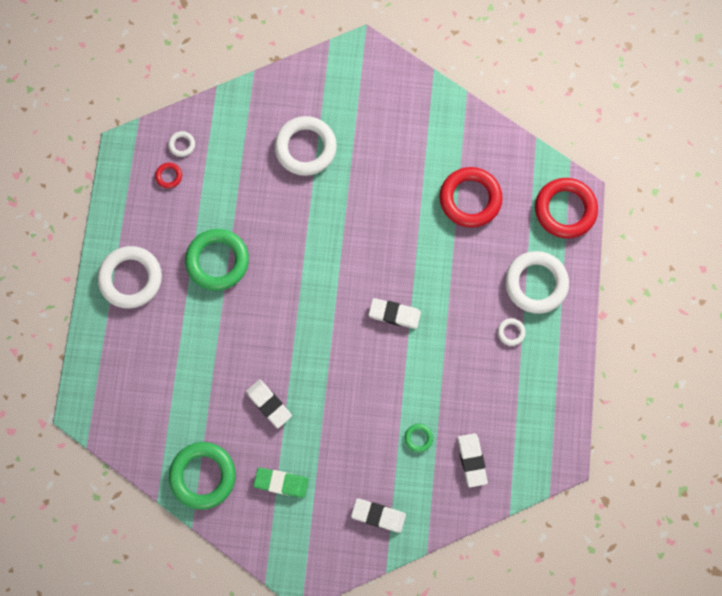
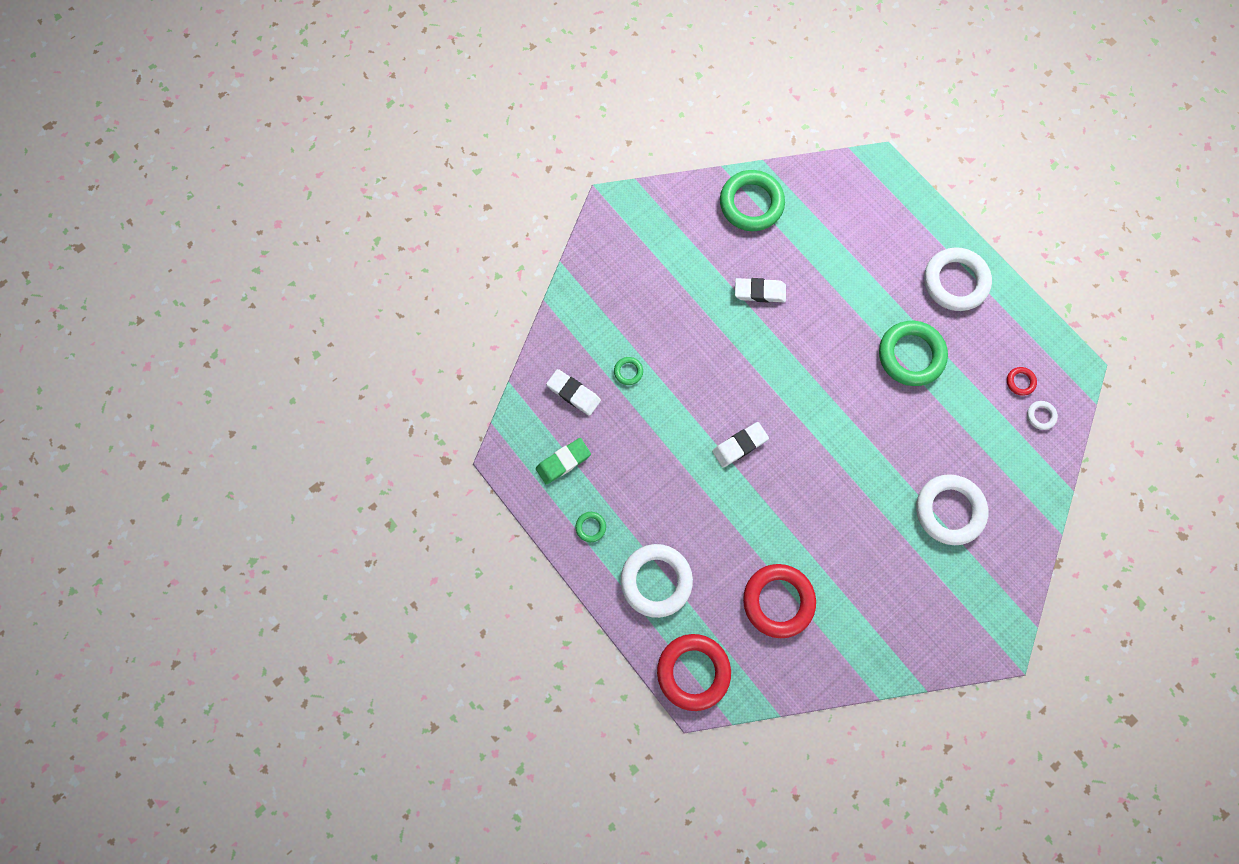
camera: 135 degrees right, 0 degrees up
(281, 482) = (693, 249): green eraser -> green eraser (563, 462)
(378, 515) = (603, 292): white eraser -> none
(511, 332) = (637, 520): white ring -> none
(546, 357) = (590, 527): none -> green ring

